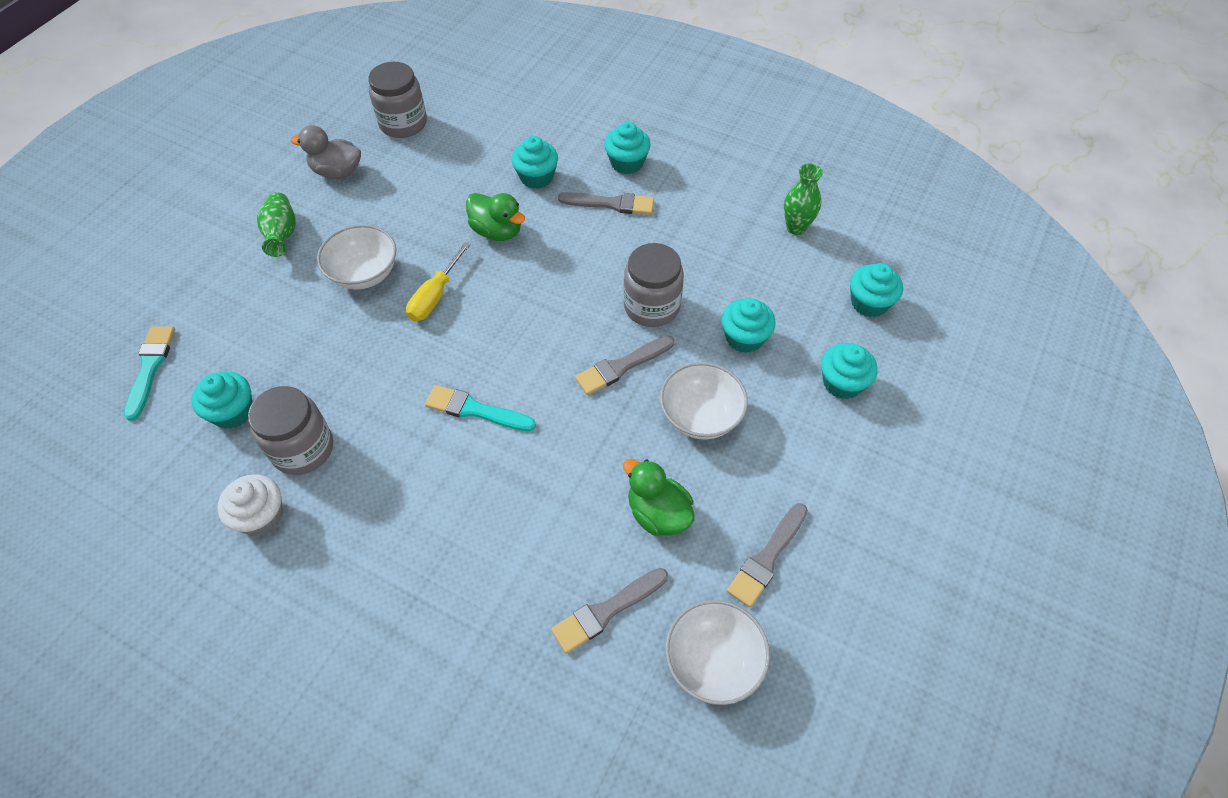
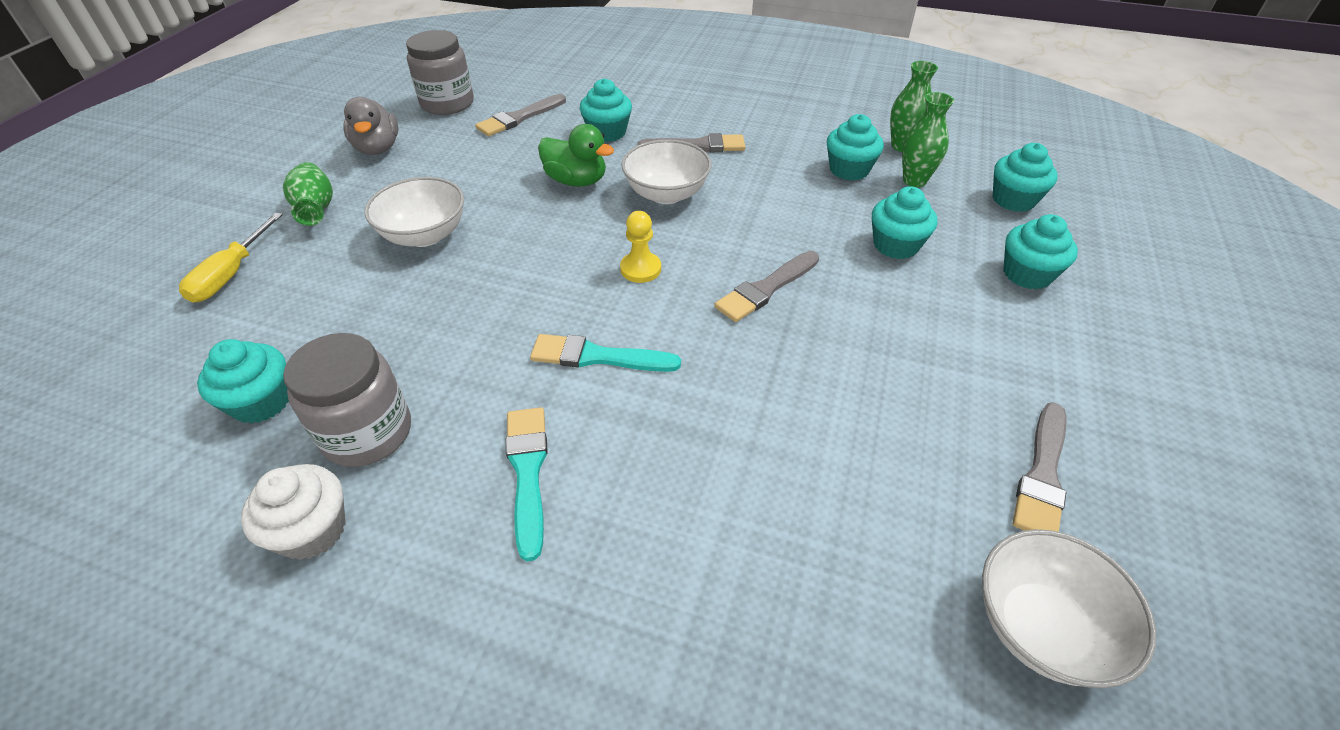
camera: 10 degrees left, 10 degrees down
(150, 367) = (139, 365): turquoise brush -> turquoise brush (527, 472)
(337, 172) = (377, 148): grey duck -> grey duck turned 105 degrees counterclockwise
(435, 296) = (517, 246): yellow screwdriver -> yellow screwdriver (231, 274)
(528, 332) = (640, 269): none -> yellow pawn
(606, 611) = (859, 581): grey brush -> grey brush (519, 118)
(627, 163) = (701, 113): turquoise cupcake -> turquoise cupcake (849, 170)
(651, 306) = (777, 228): grey jar -> none
(658, 513) = (877, 442): green duck -> none
(700, 416) = (881, 327): white bowl -> white bowl (666, 194)
(790, 269) = (914, 180): none -> green vase

